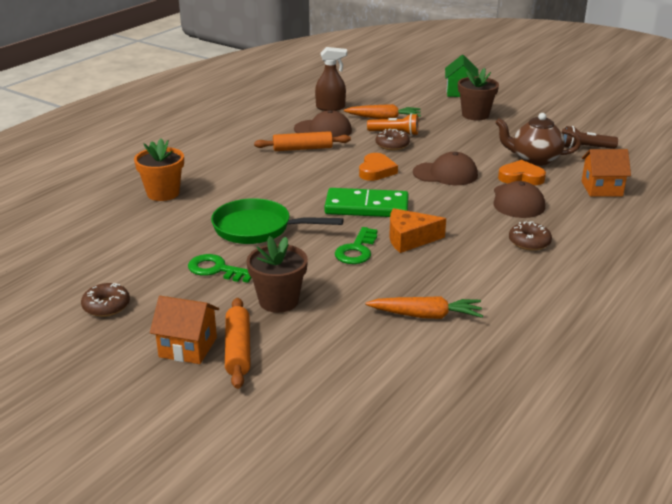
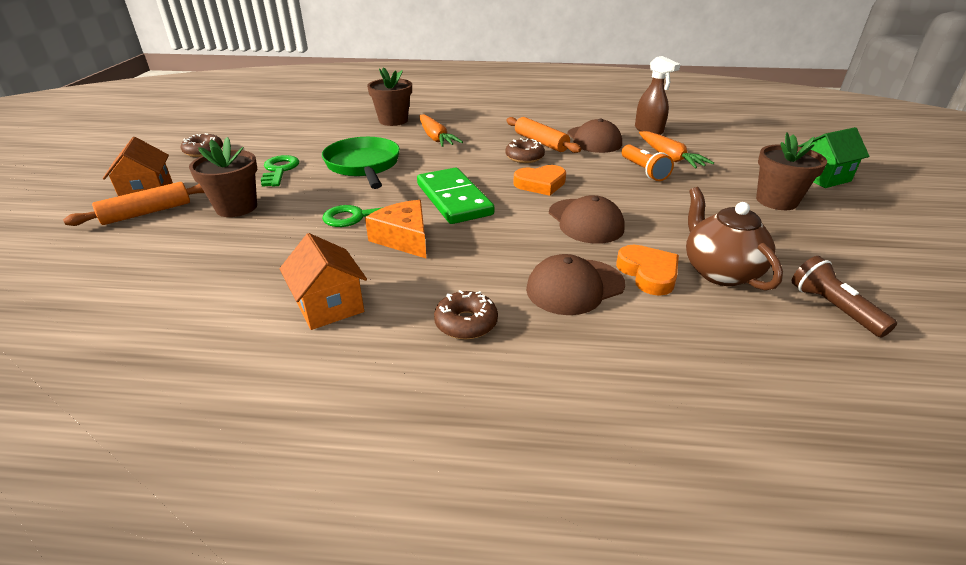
camera: 60 degrees right, 5 degrees up
(163, 193) = (393, 120): orange flower pot -> brown flower pot
(392, 145) = (613, 176): brown donut -> brown donut (524, 157)
(426, 316) = (236, 290): orange carrot -> orange carrot (436, 138)
(601, 189) = (712, 355): orange house -> orange house (329, 306)

